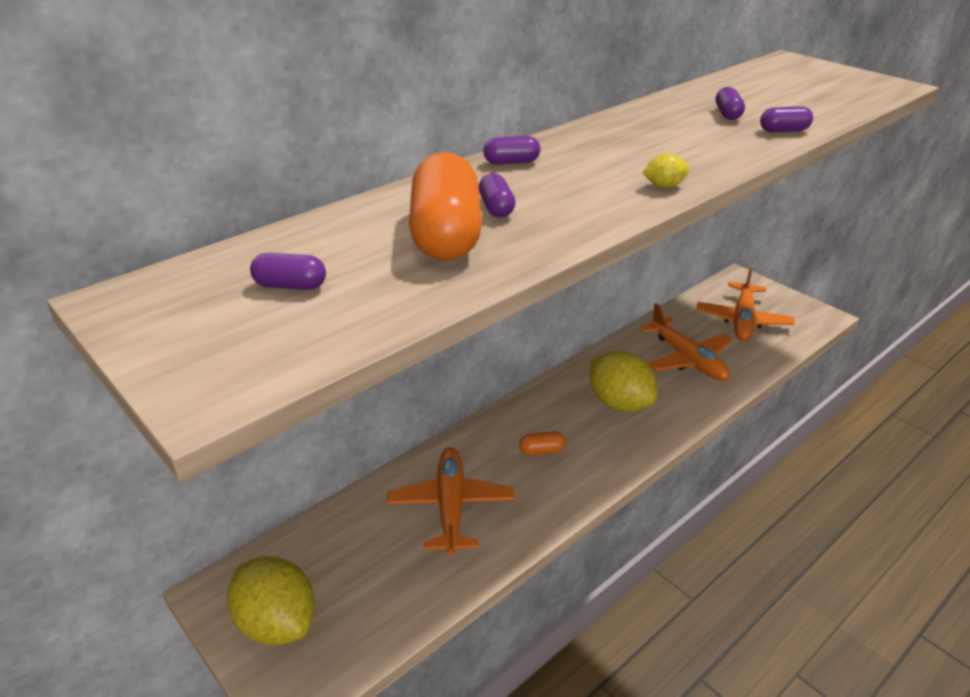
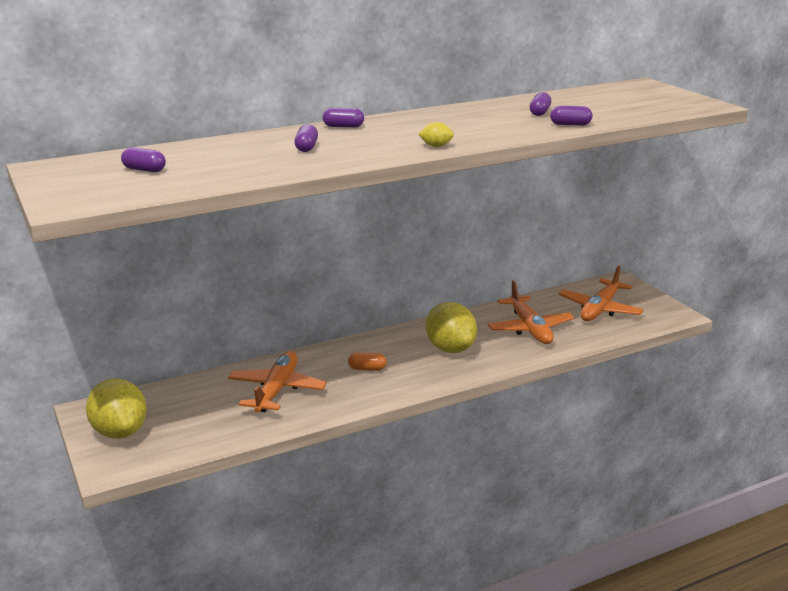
camera: 15 degrees right, 10 degrees down
(446, 235) = (260, 157): orange capsule -> none

